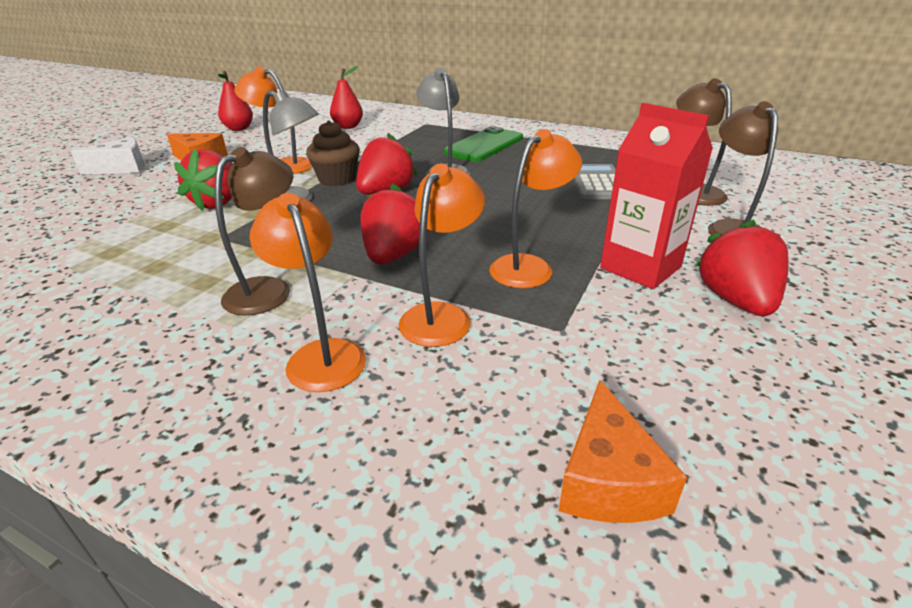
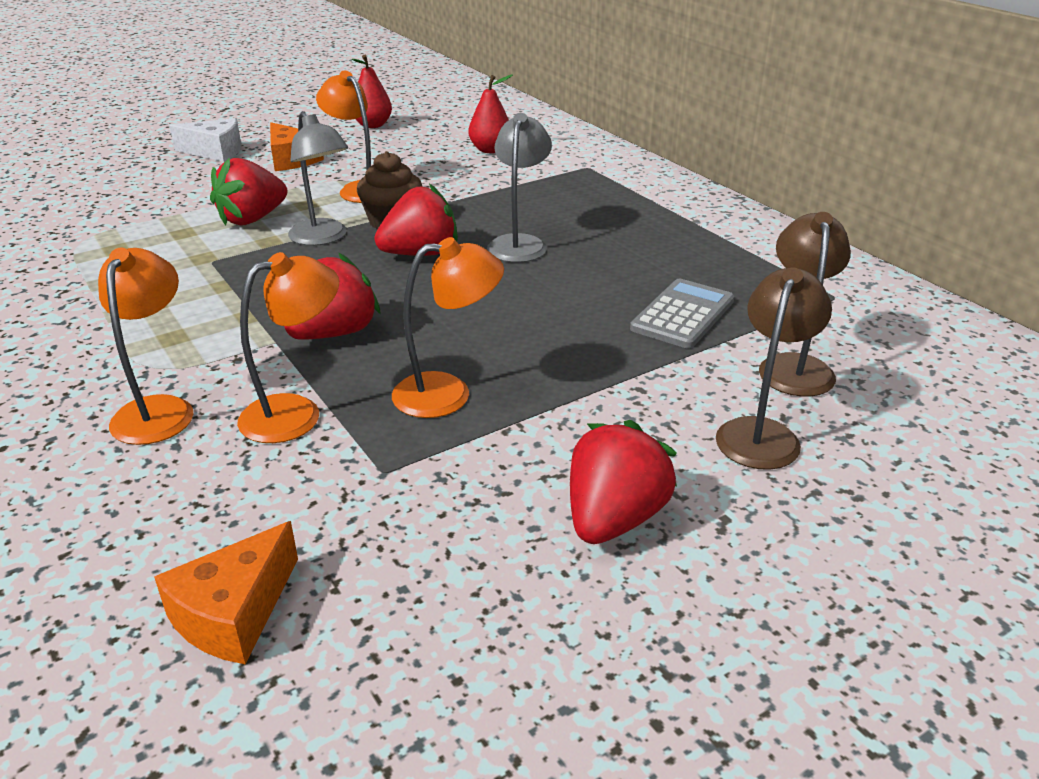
camera: 30 degrees right, 0 degrees up
(268, 289) = (189, 331): brown lamp -> none
(484, 145) = (616, 219): green phone -> none
(640, 267) = (566, 439): red carton -> none

